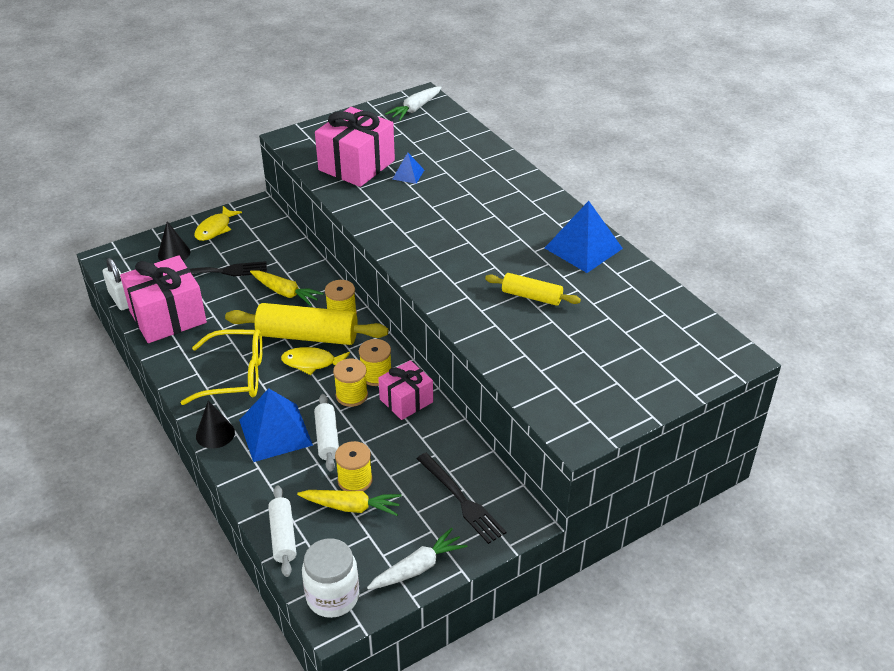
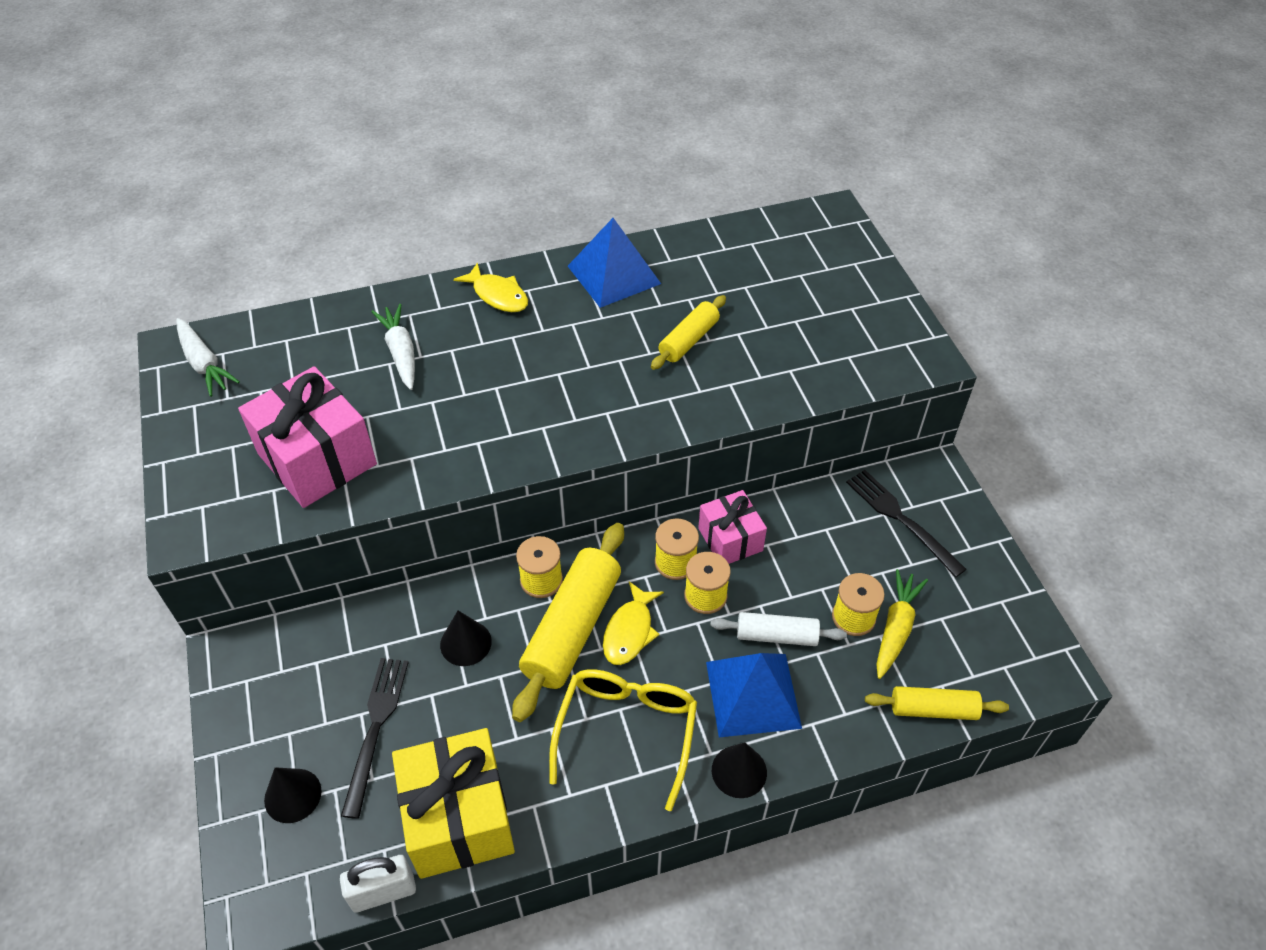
camera: 75 degrees left, 10 degrees up
(168, 317) = (458, 817): pink gift -> yellow gift
(215, 229) = (255, 723): yellow fish -> yellow fish (498, 295)
(283, 536) = (933, 709): white rolling pin -> yellow rolling pin
(285, 293) = (465, 643): yellow carrot -> black cone
(332, 596) = (1027, 669): white jar -> none
(408, 174) = (373, 404): blue pyramid -> none
(417, 568) = (992, 579): white carrot -> white carrot (401, 353)
(461, 500) = (901, 519): black fork -> black fork turned 105 degrees counterclockwise

